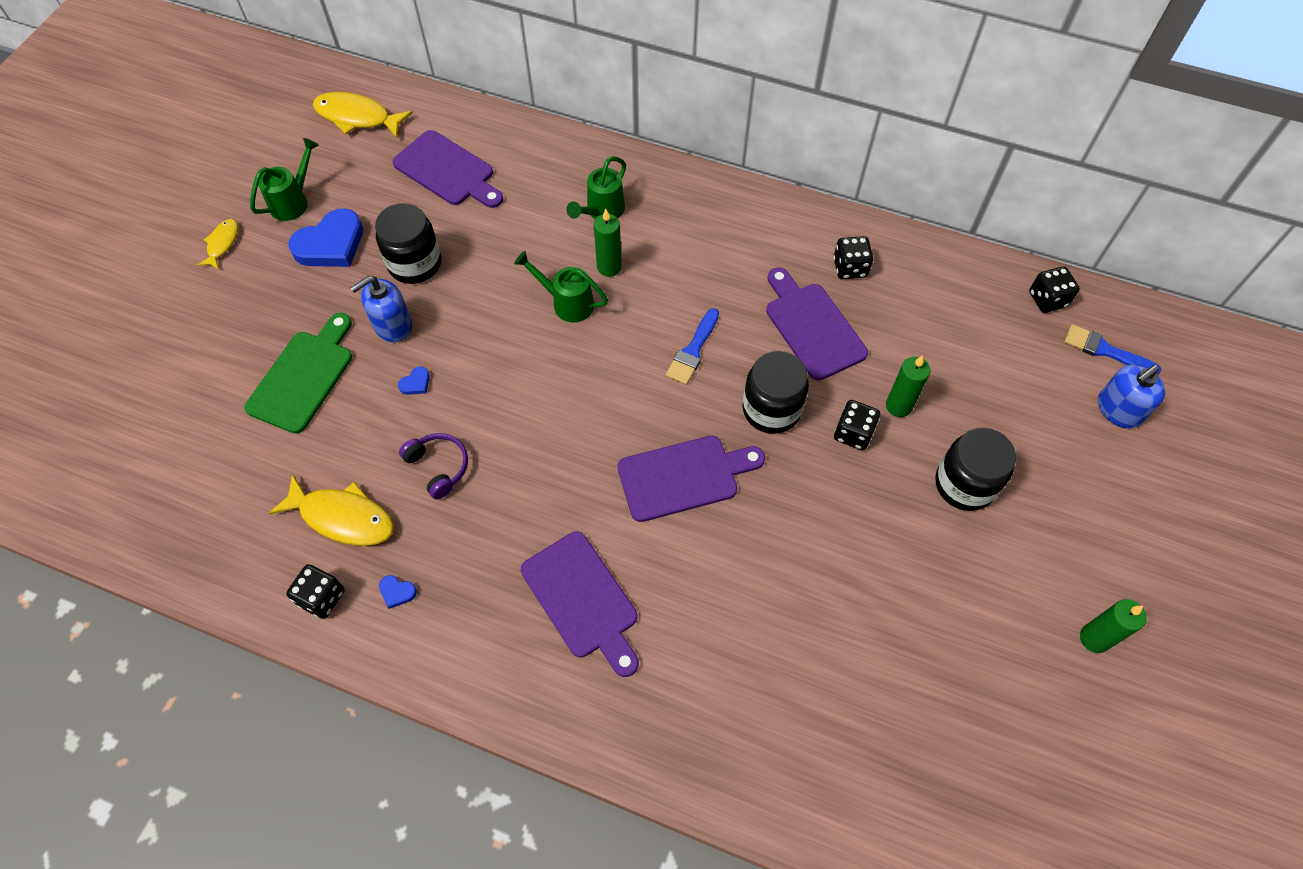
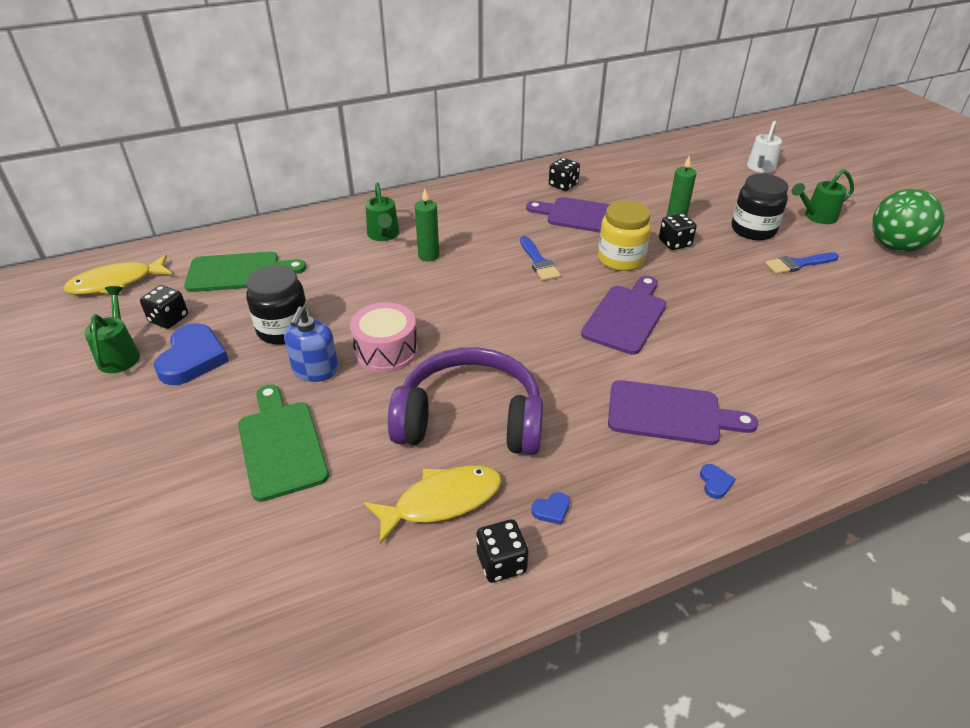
camera: 45 degrees left, 20 degrees down
(222, 244) = (79, 416): yellow fish -> none
(416, 383) = (382, 388): blue heart -> blue heart (715, 483)
(438, 467) = (470, 419): purple headphones -> purple headphones, size x2.23
(447, 171) = (239, 272): purple cutting board -> green cutting board
(458, 348) = (386, 351): none -> pink drum
(567, 303) = (427, 286): green watering can -> green watering can (816, 217)
(771, 409) = (621, 259): black jar -> yellow jar
(1047, 299) = (668, 149): black dice -> black dice (169, 319)
(1094, 638) = (895, 247): green candle -> green ball
(1105, 350) = (720, 153): blue brush -> blue brush (798, 264)
(1118, 410) = (760, 168): blue soap dispenser -> white watering can

